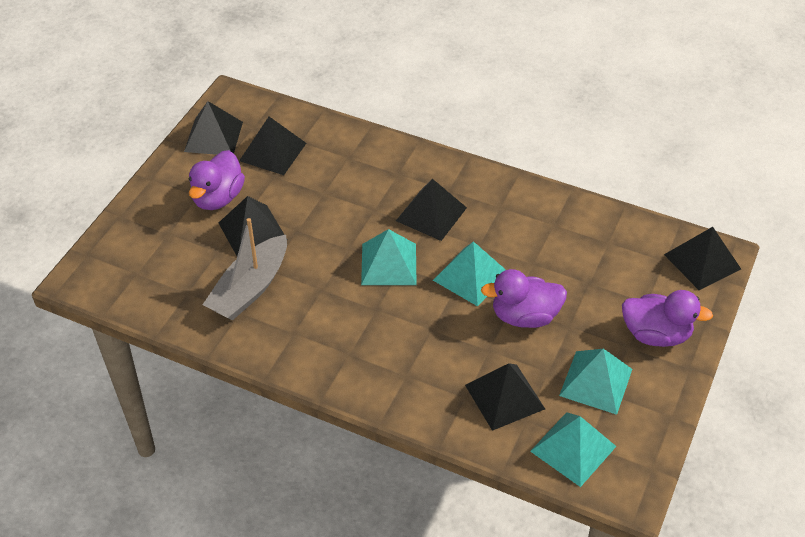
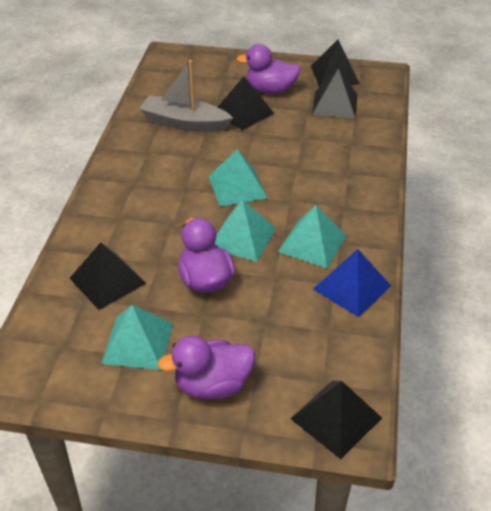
camera: 75 degrees right, 5 degrees down
(431, 214) = (308, 201): black pyramid -> none
(560, 213) = (352, 287): none -> blue pyramid
(573, 448) = (56, 335): turquoise pyramid -> turquoise pyramid (312, 243)
(656, 334) = (212, 385): purple duck -> purple duck turned 75 degrees clockwise

